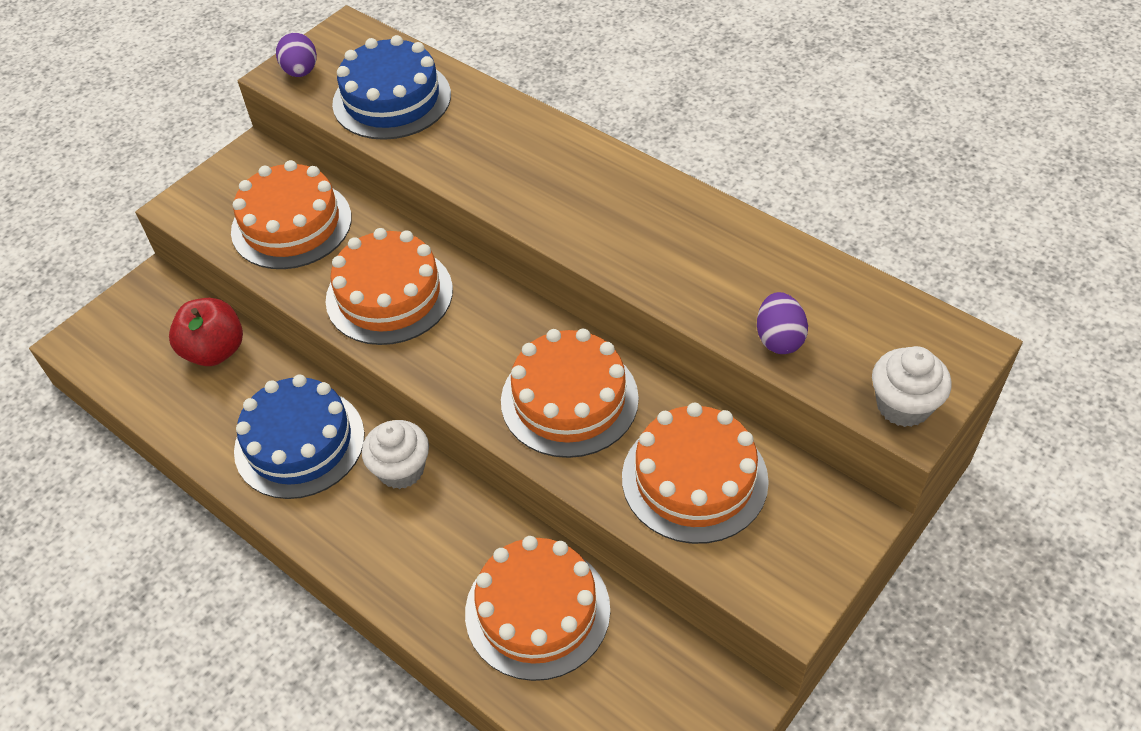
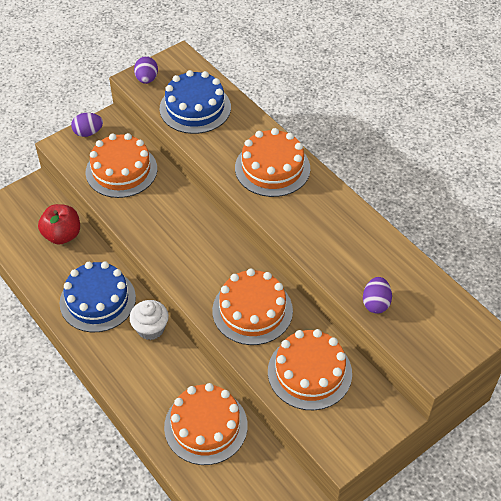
camera: 10 degrees right, 0 degrees up
(222, 178) = (88, 133): none -> purple egg
(389, 295) = (166, 226): orange cake -> orange cake (272, 168)
(903, 405) = (433, 357): white cupcake -> none

